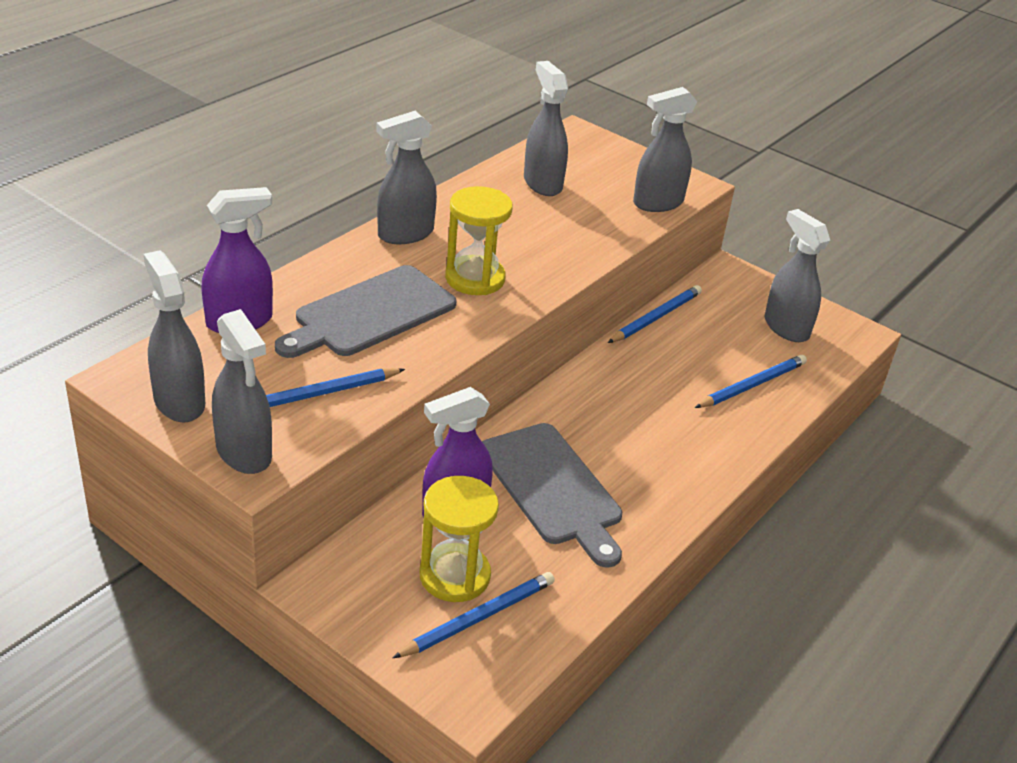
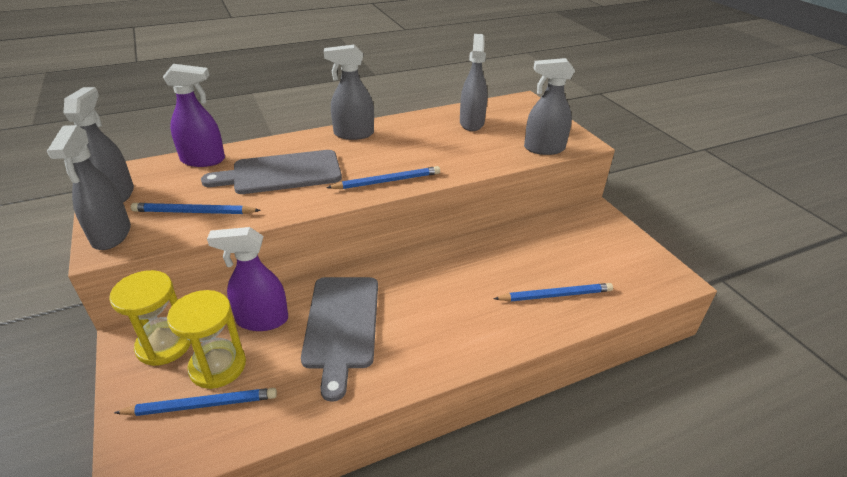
camera: 30 degrees right, 0 degrees up
(475, 278) = (369, 167): yellow hourglass -> yellow hourglass (164, 345)
(655, 317) = (516, 229): blue pencil -> blue pencil (387, 181)
(786, 327) = (615, 260): grey spray bottle -> none

